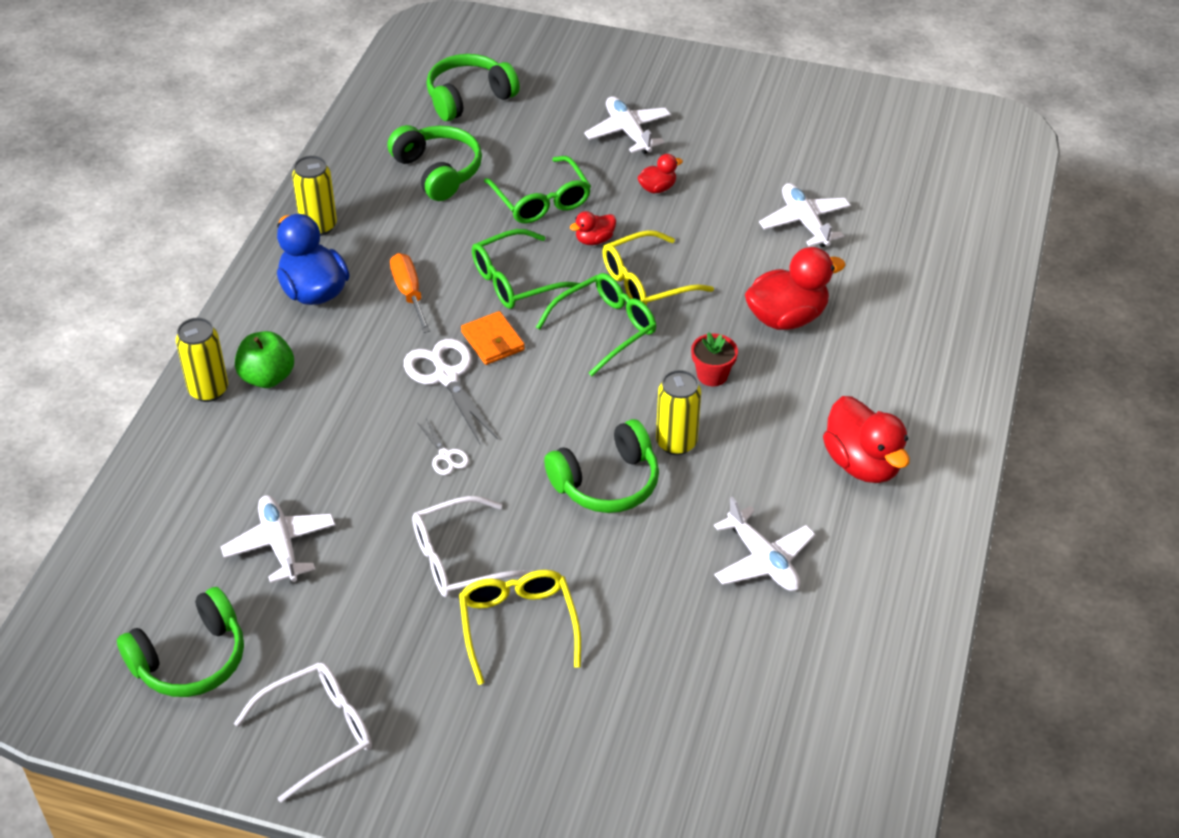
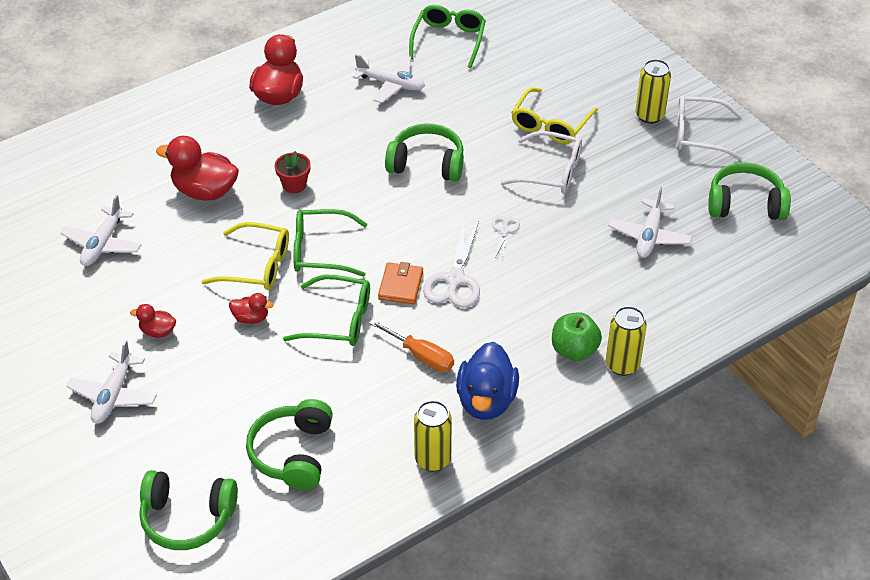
camera: 140 degrees left, 0 degrees up
(409, 293) = (420, 356): orange screwdriver -> orange screwdriver turned 75 degrees counterclockwise
(541, 200) = (248, 374): green glasses -> green glasses (448, 40)
(676, 442) = (363, 161): yellow can -> yellow can (649, 116)
(762, 560) = (391, 84): white plane -> white plane turned 105 degrees clockwise

